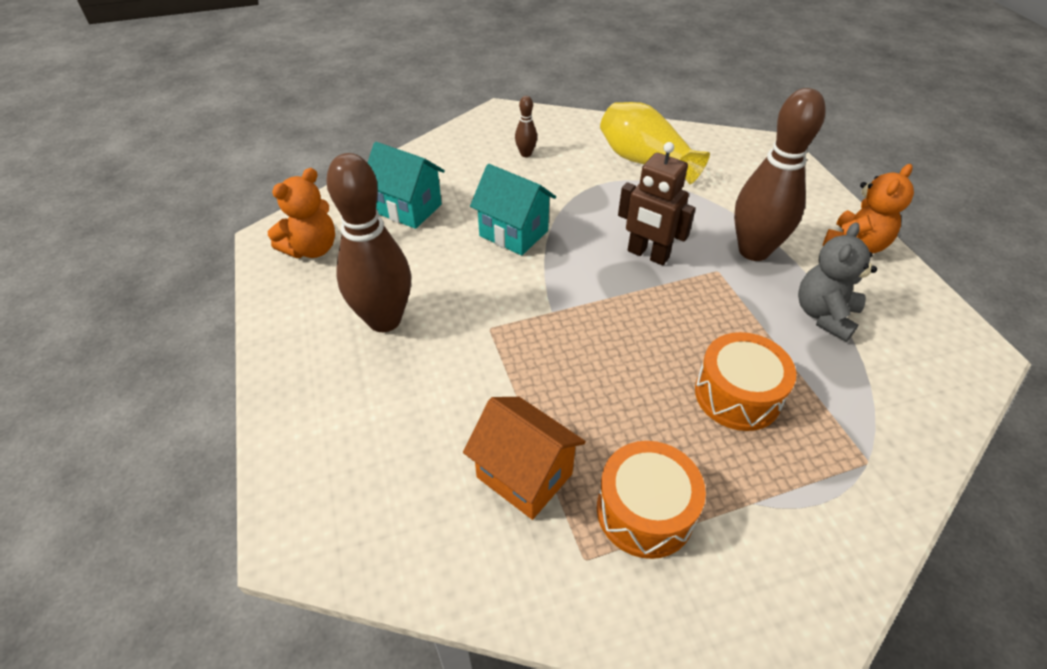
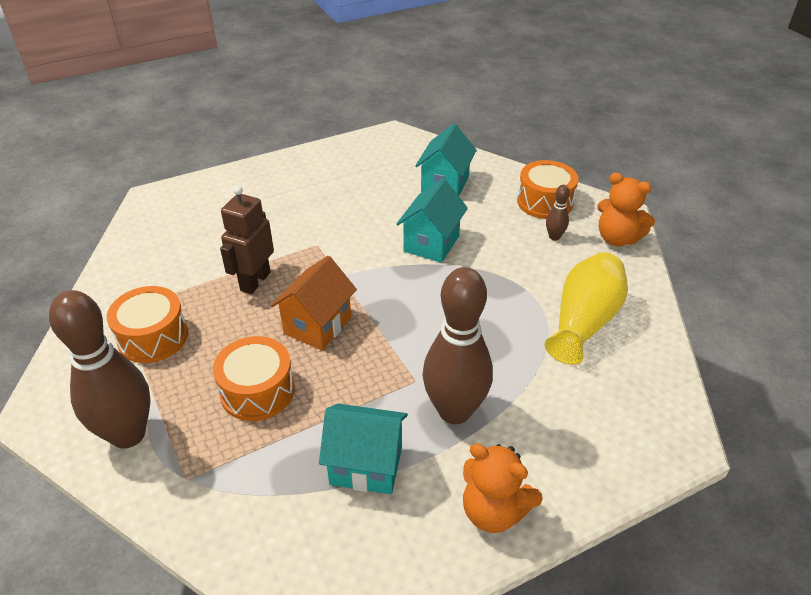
camera: 80 degrees right, 5 degrees down
(312, 249) = (384, 152): orange teddy bear -> orange teddy bear (617, 238)
(384, 320) = (318, 196): brown bowling pin -> brown bowling pin (128, 434)
(468, 149) = (545, 202): none -> orange drum
(524, 475) = (185, 277): orange house -> orange house (317, 325)
(647, 255) = (426, 329): brown robot -> brown robot (255, 281)
(824, 315) = (366, 465): grey teddy bear -> turquoise house

